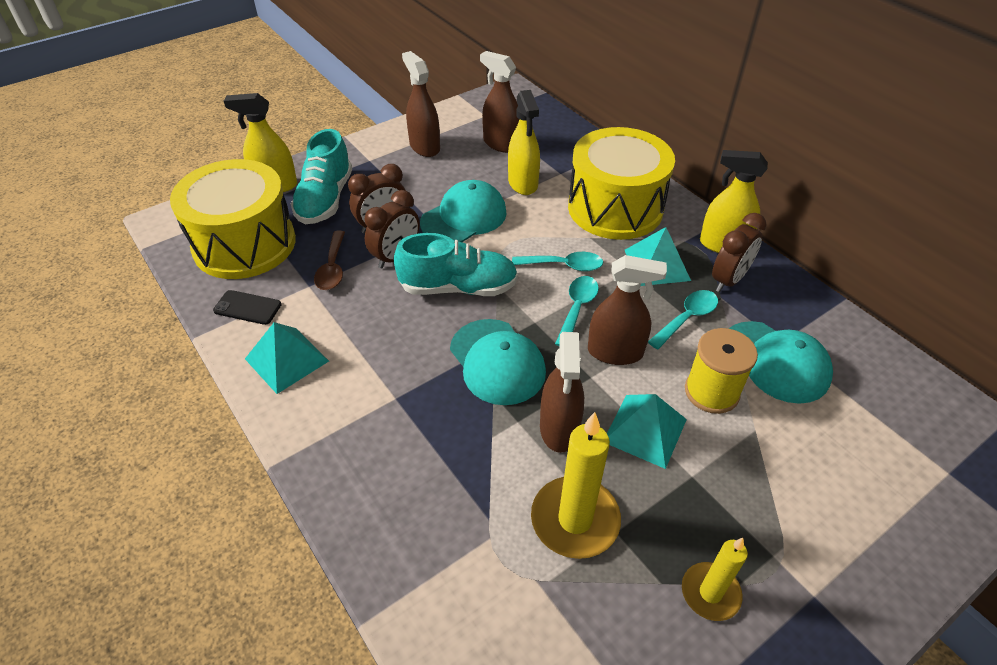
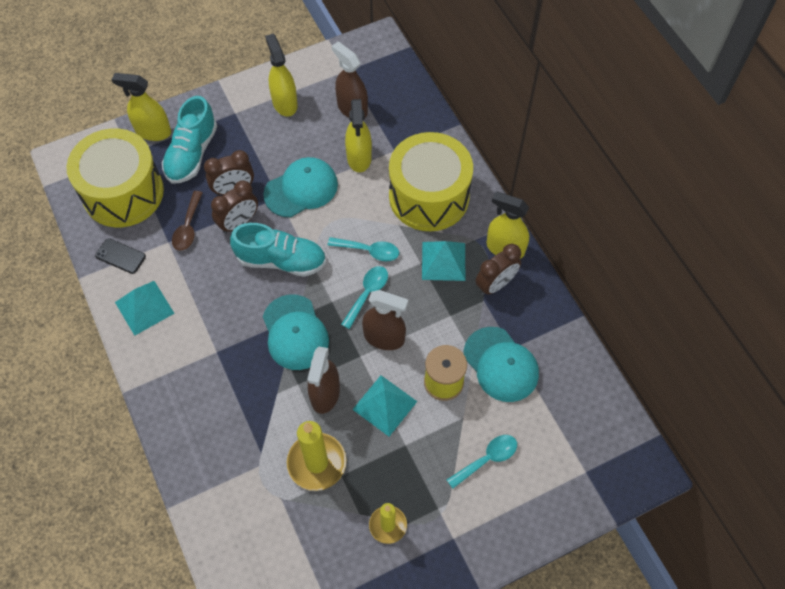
camera: 10 degrees right, 15 degrees up
(424, 147) = (284, 103): brown spray bottle -> yellow spray bottle
(687, 318) = (449, 316): turquoise spoon -> turquoise spoon (487, 459)

